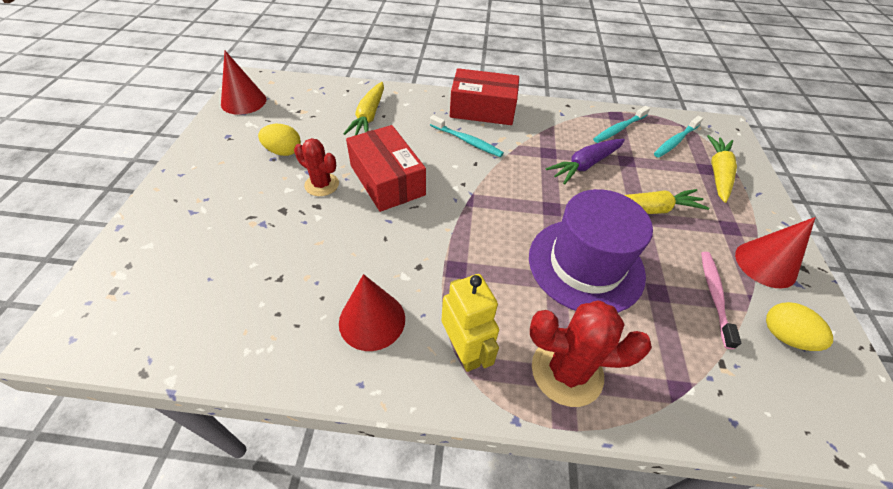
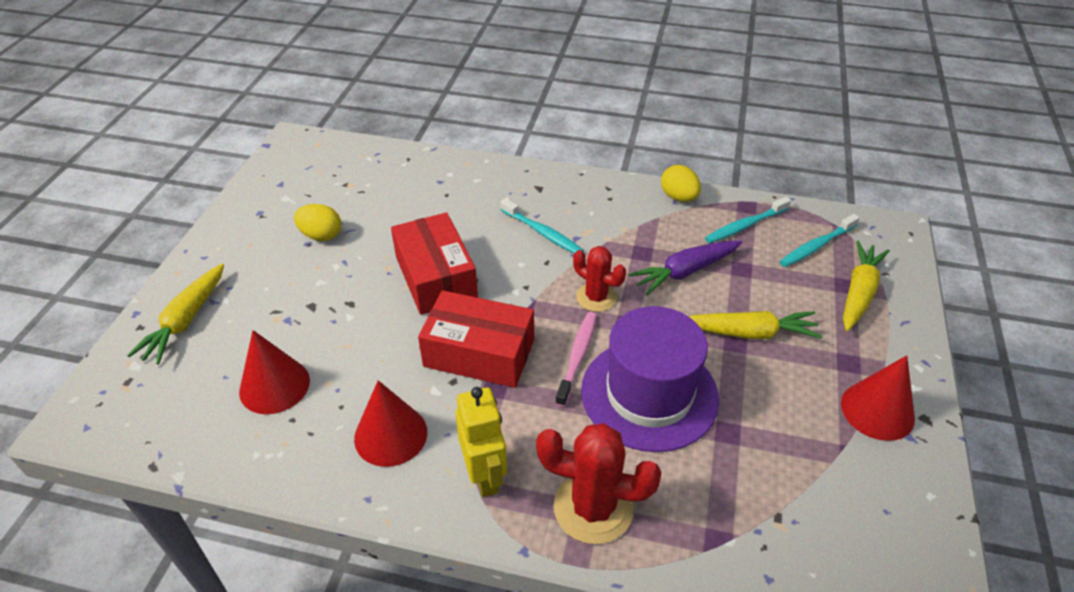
camera: 10 degrees right, 5 degrees down
(243, 101) = (282, 169): red cone -> red cone (274, 386)
(322, 185) = (359, 278): red cactus -> red cactus (596, 297)
(369, 116) = (428, 195): yellow carrot -> yellow carrot (185, 321)
(482, 109) = (572, 191): red box -> red box (479, 353)
(714, 296) = (796, 442): pink toothbrush -> pink toothbrush (577, 357)
(784, 336) = (866, 495): yellow egg -> yellow egg (678, 197)

